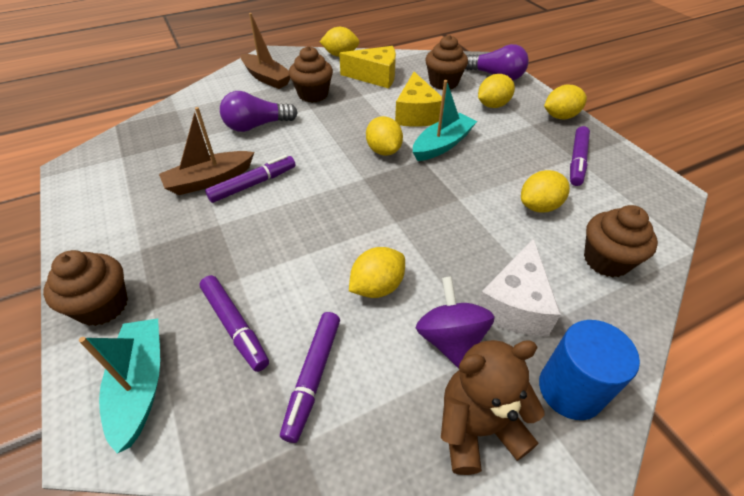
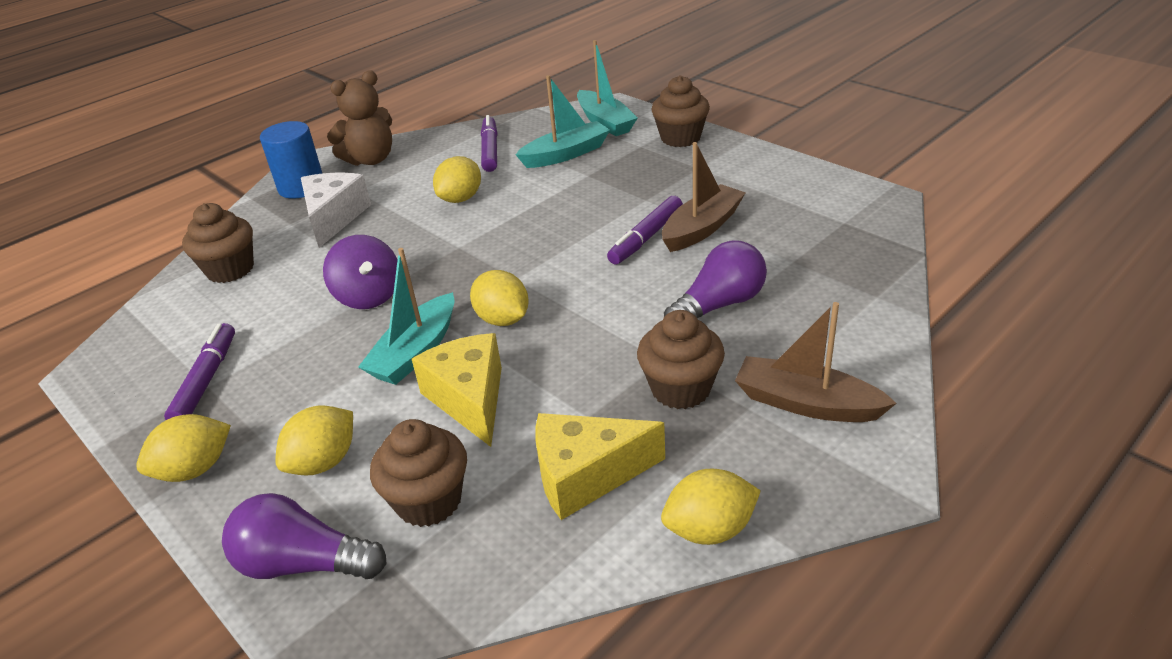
camera: 165 degrees right, 10 degrees down
(235, 326) = (566, 154): purple marker -> turquoise boat
(450, 340) = (391, 187): purple spinning top -> purple spinning top (368, 296)
(539, 206) = (286, 303): yellow lemon -> none

